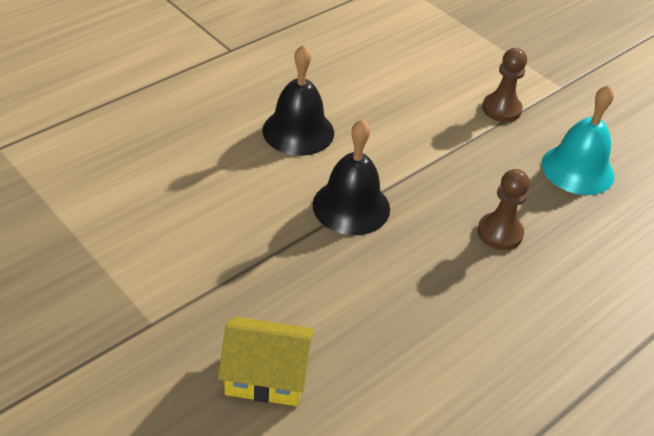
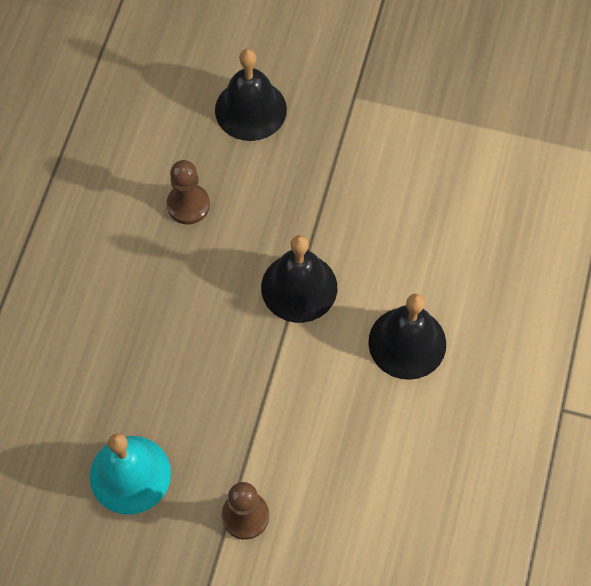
camera: 150 degrees right, 20 degrees up
(266, 375) = (250, 109): yellow house -> black bell
(500, 233) = (162, 342): brown pawn -> brown pawn (188, 205)

